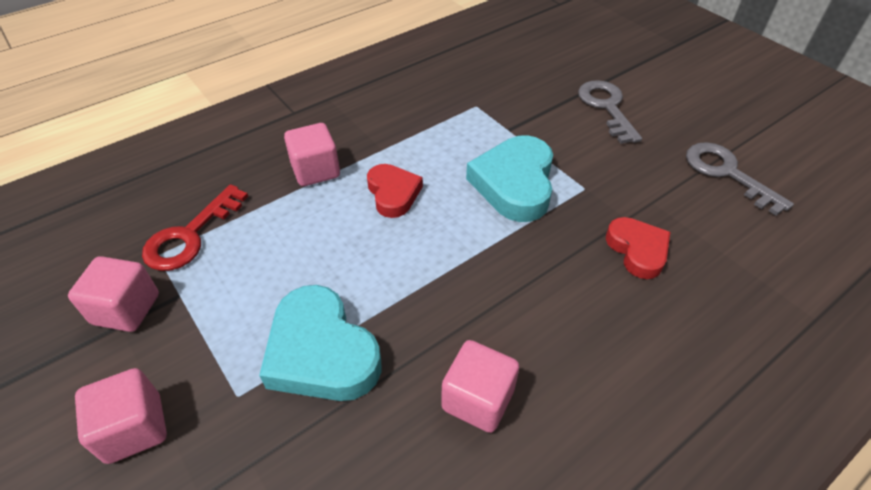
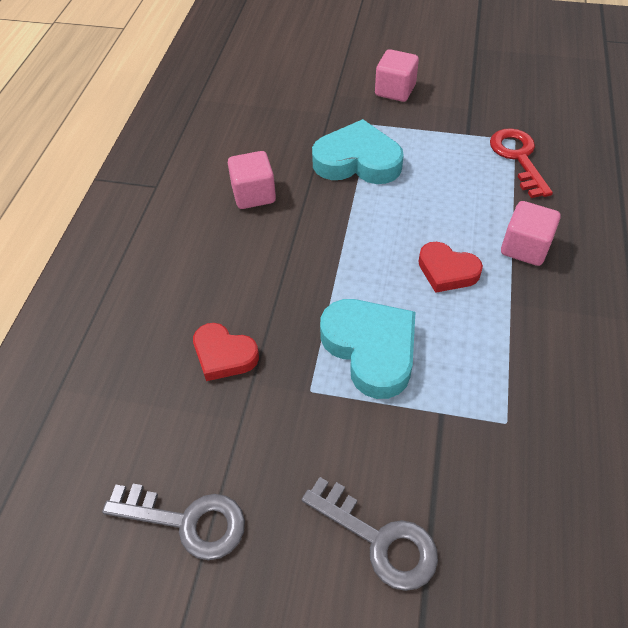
camera: 140 degrees right, 5 degrees up
(126, 309) = (479, 113): pink cube -> none

